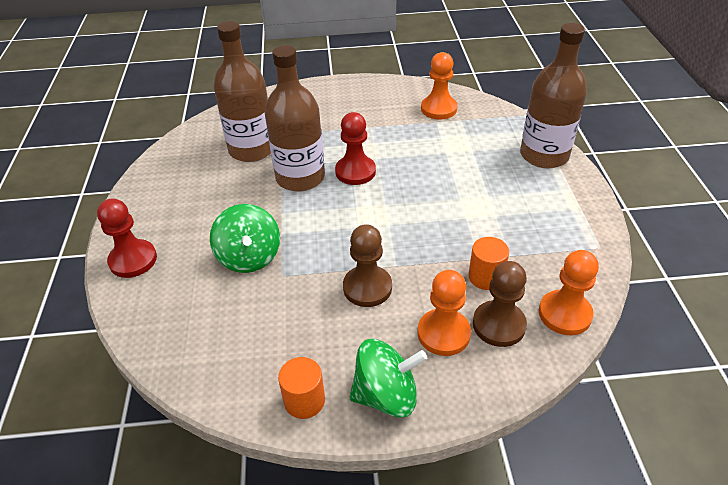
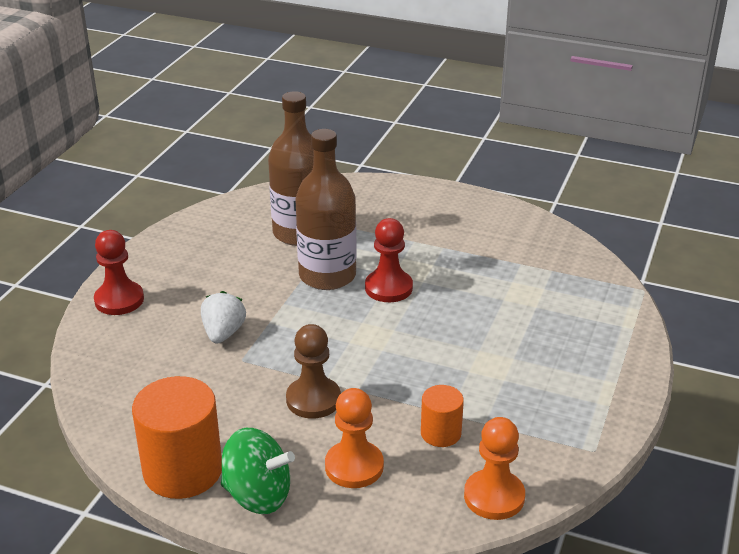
camera: 25 degrees right, 10 degrees down
(249, 257) = (223, 333): green spinning top -> white strawberry
(304, 400) = (183, 470): orange cylinder -> orange cylinder, size x1.86
(438, 109) = (535, 251): orange pawn -> none
(499, 325) = (416, 480): brown pawn -> none
(544, 155) = (616, 338): brown bottle -> none

